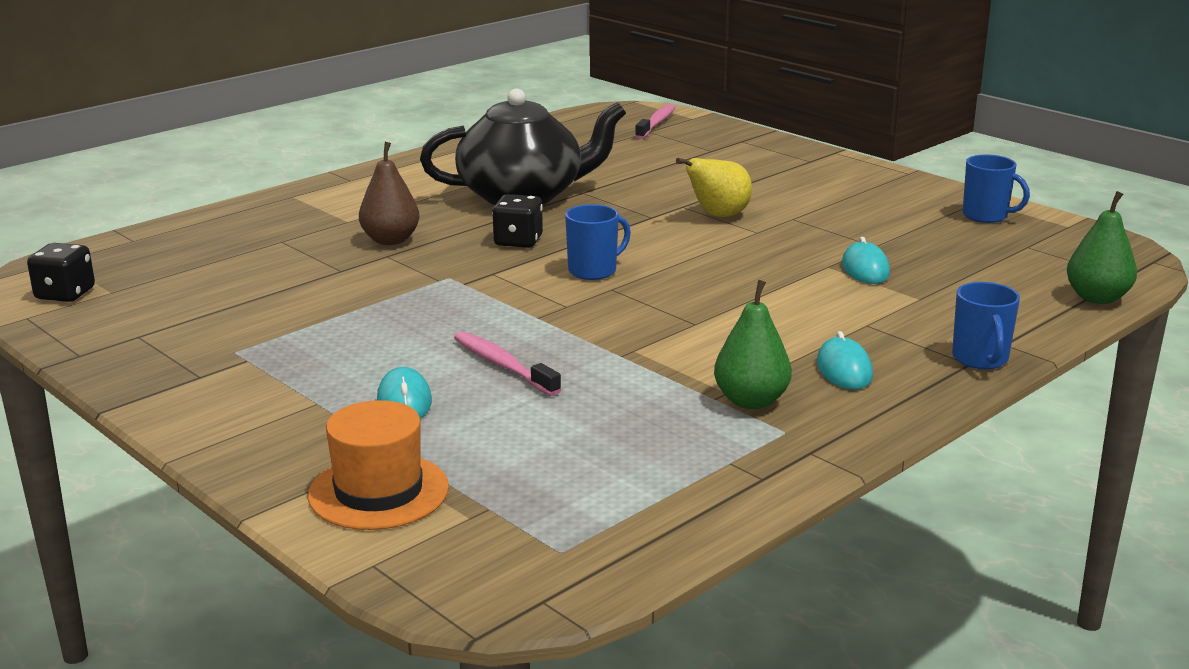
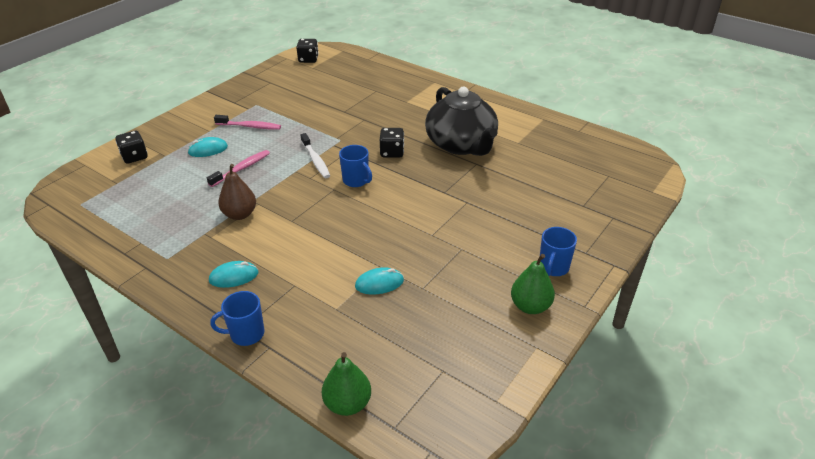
camera: 80 degrees right, 15 degrees up
(378, 491) = (134, 157): orange hat -> black dice
(390, 240) = (383, 117): brown pear -> brown pear (240, 214)
(510, 299) = (316, 160): none -> white toothbrush
(657, 123) = (628, 177): pink toothbrush -> pink toothbrush (250, 126)
(717, 216) = (454, 217): yellow pear -> none
(751, 401) = (200, 245): green pear -> green pear (530, 306)
(986, 216) = (500, 349): blue mug -> blue mug (553, 267)

